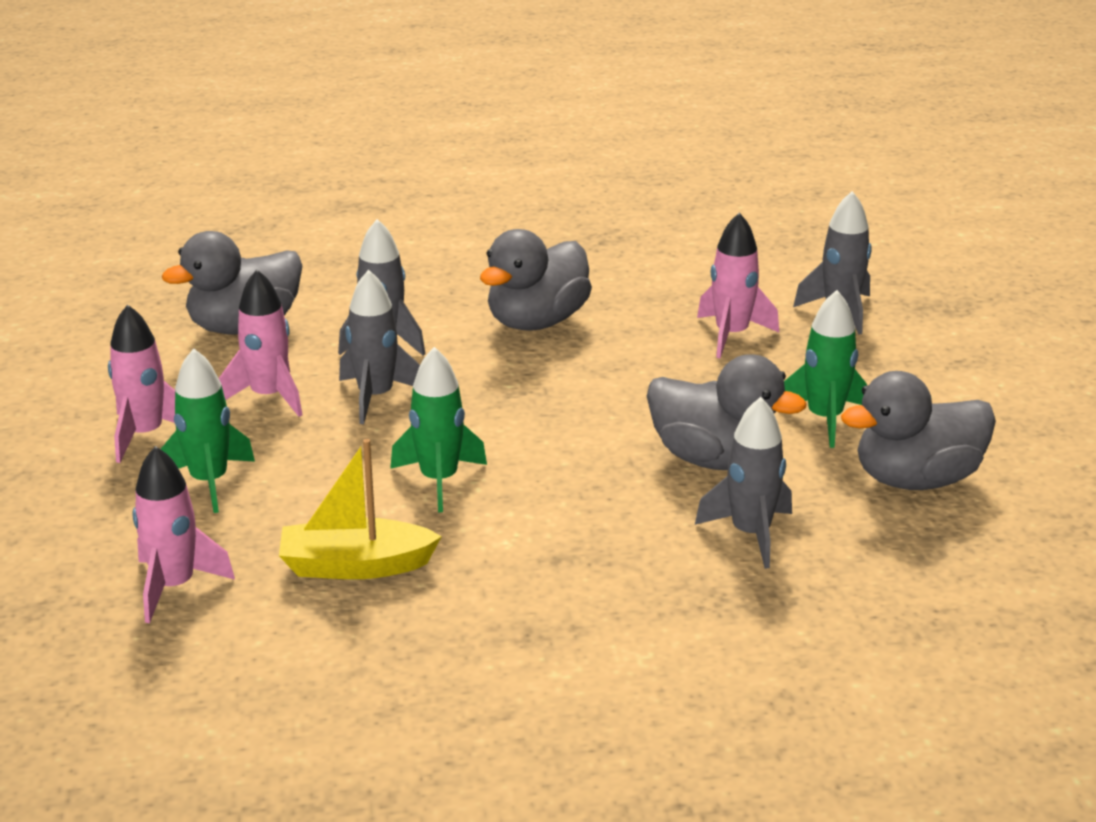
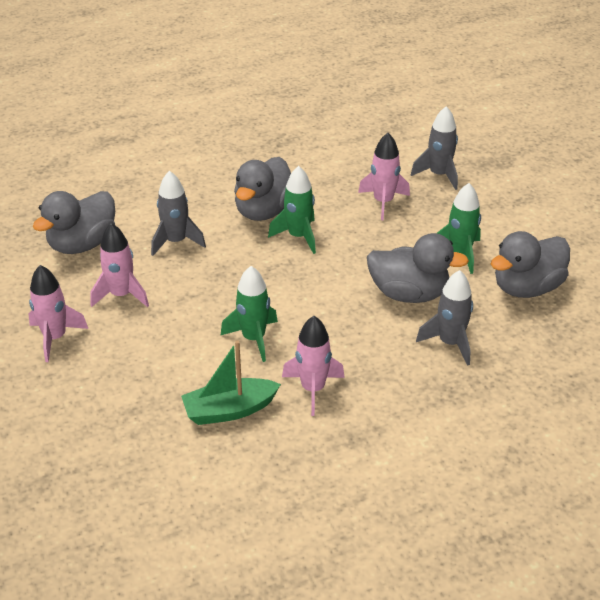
camera: 15 degrees left, 10 degrees up
(174, 586) = (124, 447): pink rocket -> pink rocket (313, 389)
(209, 482) = (112, 366): green rocket -> green rocket (298, 236)
(355, 566) = (229, 410): yellow boat -> green boat
(376, 397) = (189, 284): grey rocket -> none

